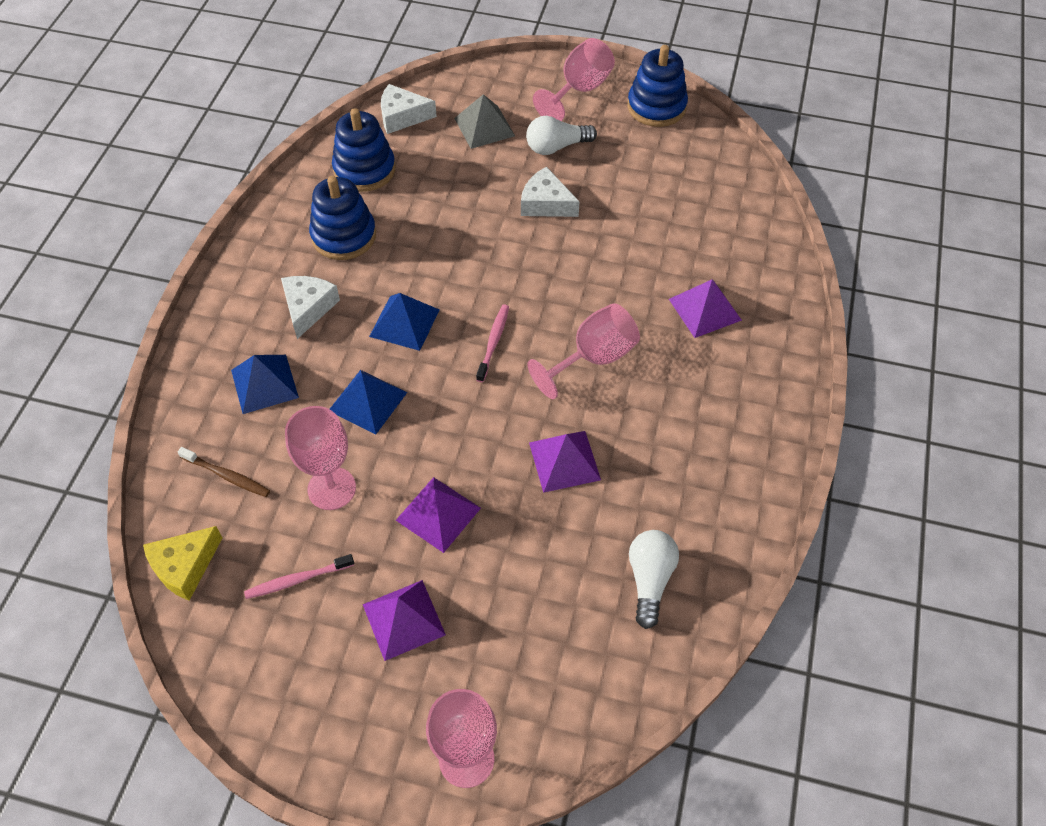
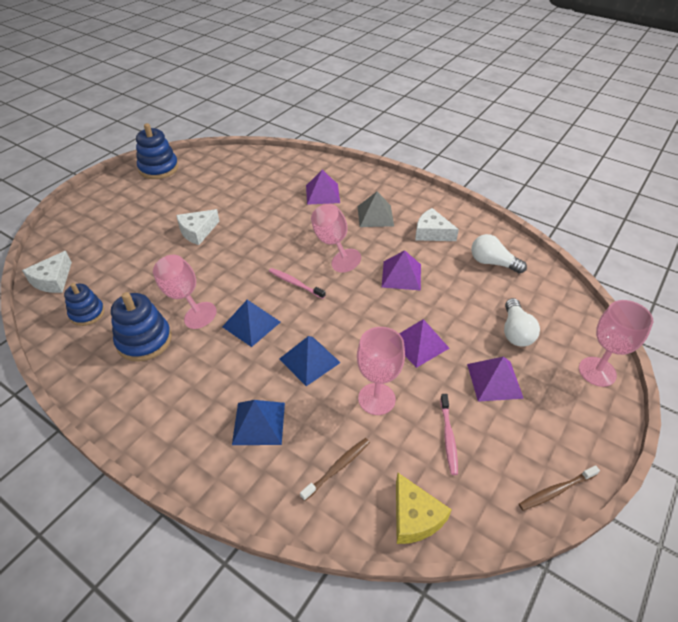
camera: 70 degrees left, 10 degrees down
(251, 716) = (556, 490): none -> brown toothbrush
(308, 308) = (200, 378): white cheese -> white cheese (432, 233)
(364, 170) = (87, 313): blue stacking toy -> blue stacking toy, size x0.65
(484, 127) = (105, 241): grey pyramid -> grey pyramid (375, 216)
(556, 147) = (153, 215): white light bulb -> white light bulb (515, 332)
(579, 90) = (114, 193): pink goblet -> pink goblet (183, 297)

